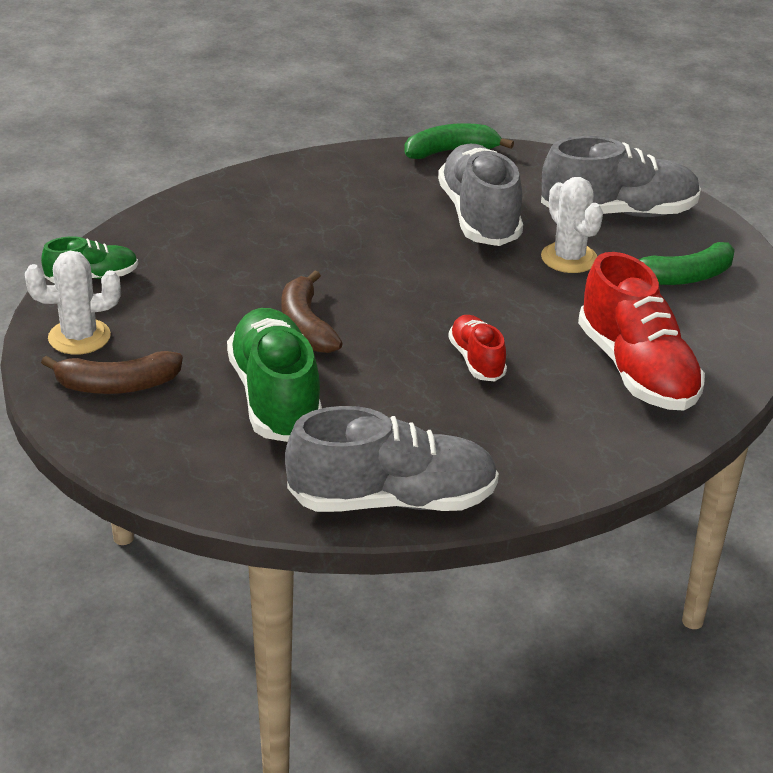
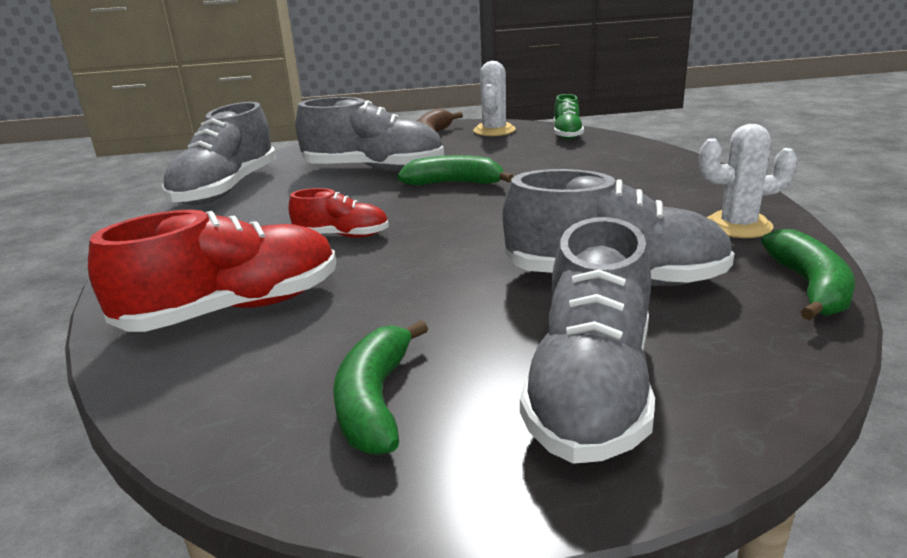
camera: 115 degrees right, 10 degrees down
(275, 397) = (374, 169): green shoe -> grey shoe
(306, 326) = (454, 183): brown banana -> green banana
(569, 258) = (484, 318): white cactus -> white cactus (738, 226)
(637, 370) = (233, 309): red shoe -> red shoe turned 150 degrees clockwise

